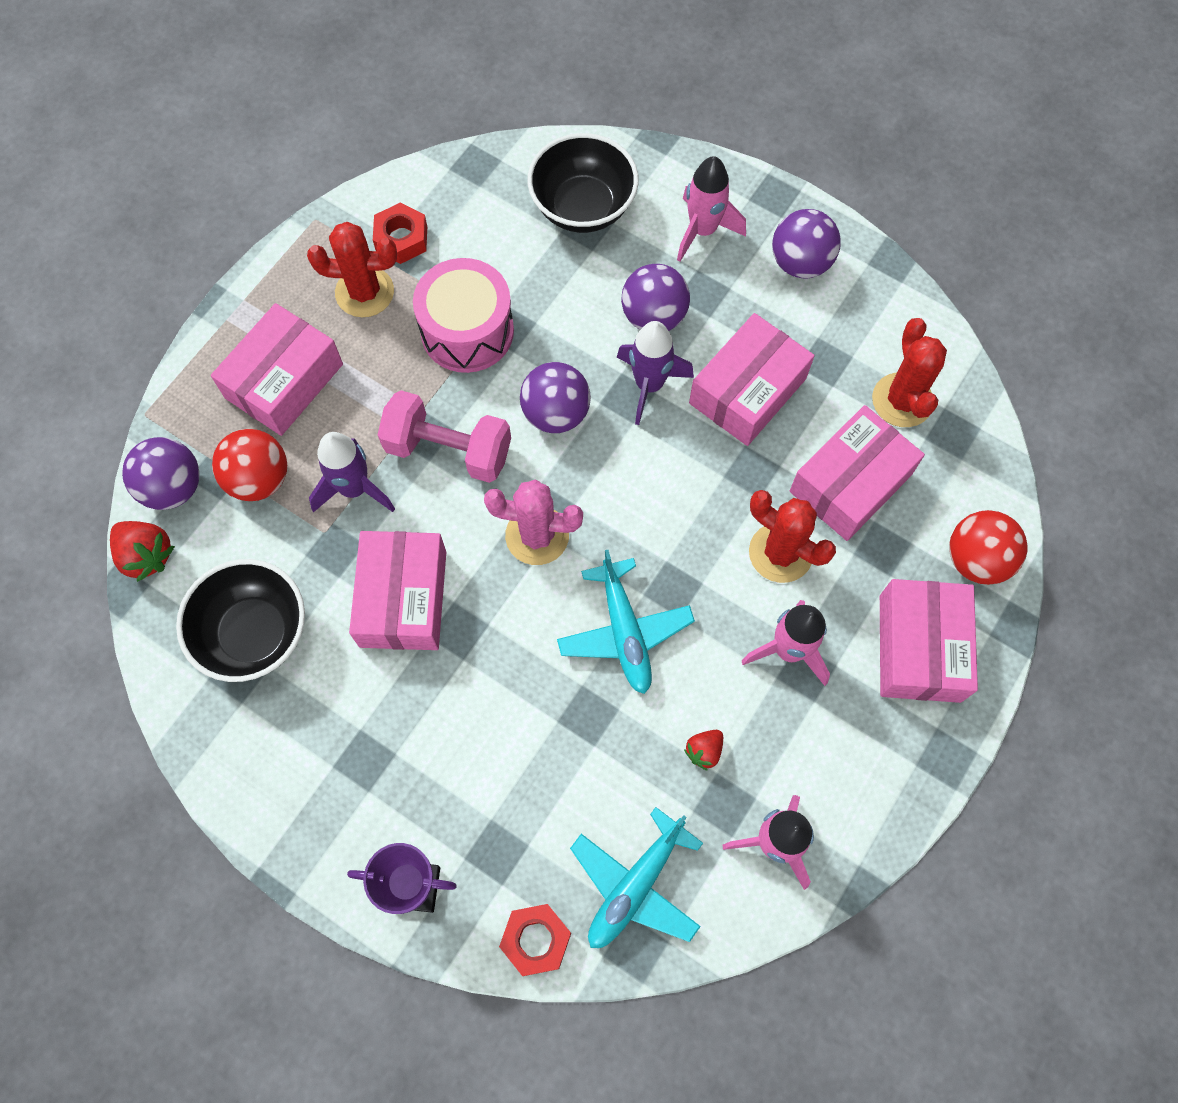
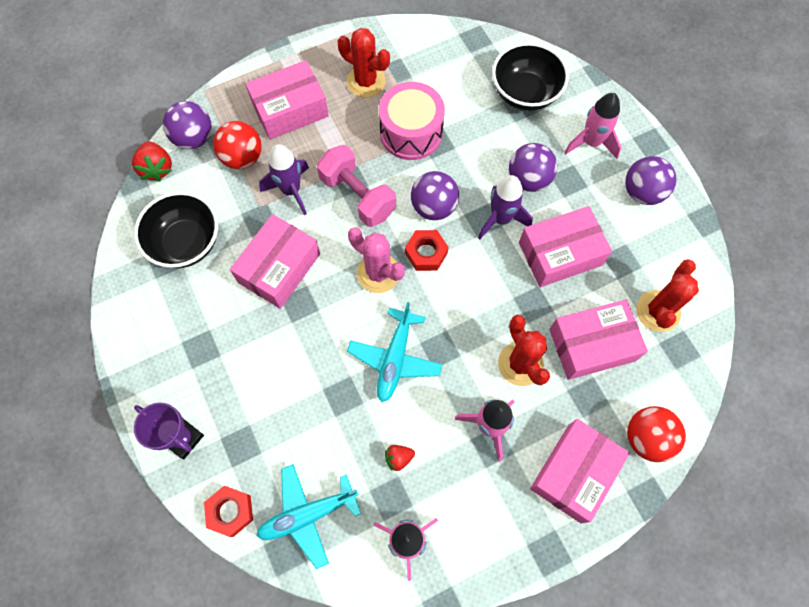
camera: 30 degrees right, 0 degrees up
(401, 239) = (406, 61): red nut -> red nut (426, 253)

